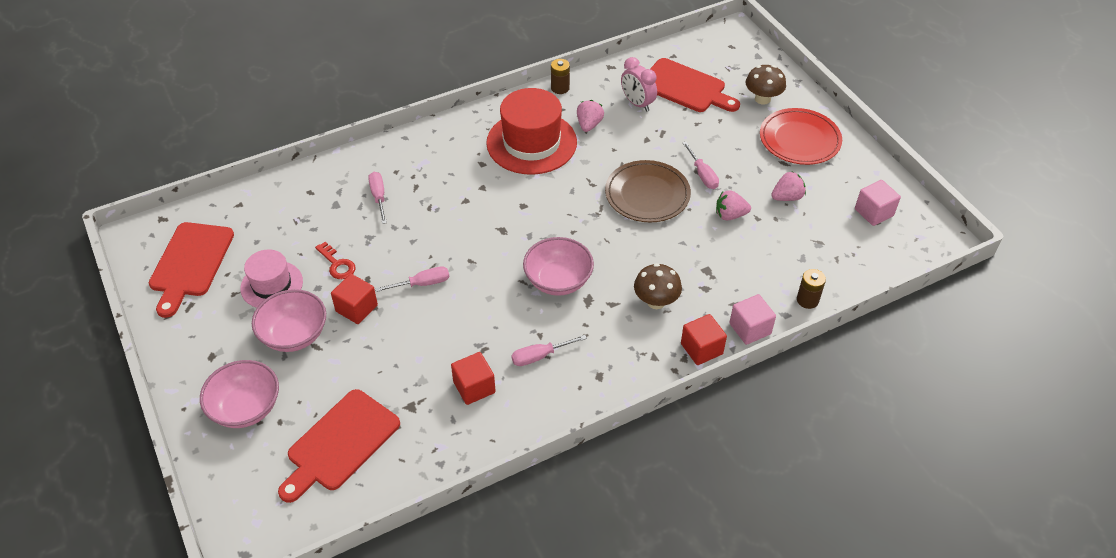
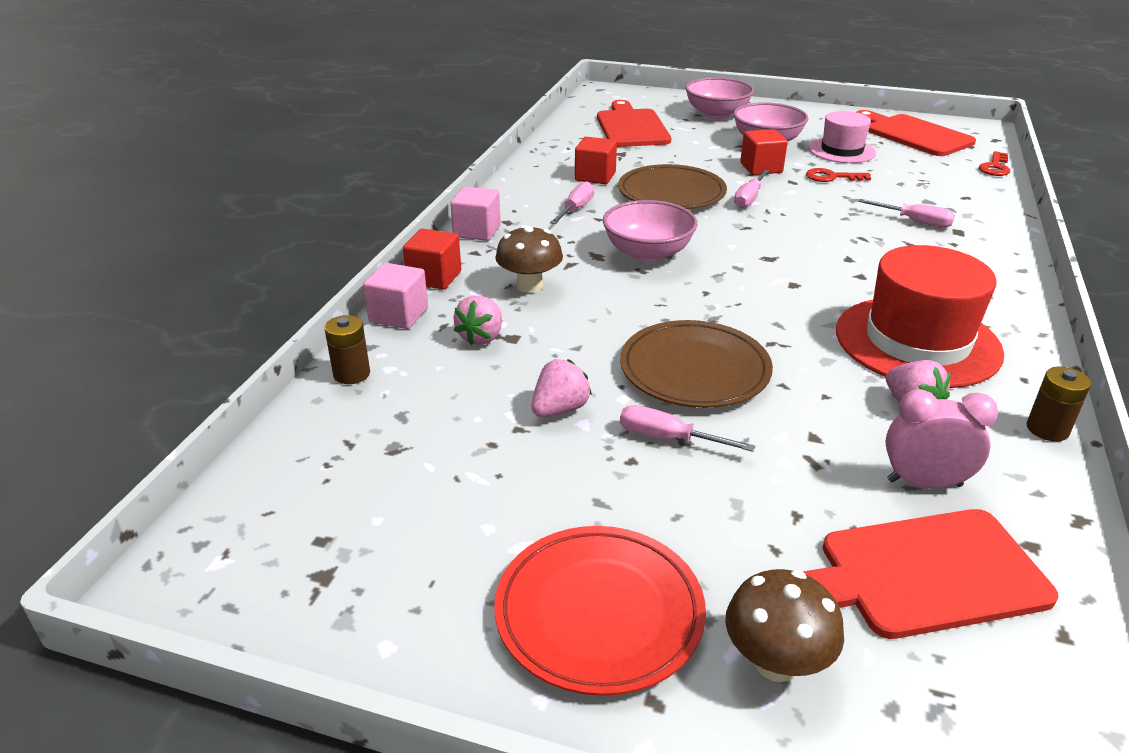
camera: 135 degrees right, 15 degrees down
(232, 199) = (995, 167): none -> red key
(457, 326) = (671, 193): none -> brown plate
(787, 197) = (508, 485): pink strawberry -> pink strawberry (481, 337)
(874, 212) = (336, 553): pink cube -> pink cube (477, 231)

